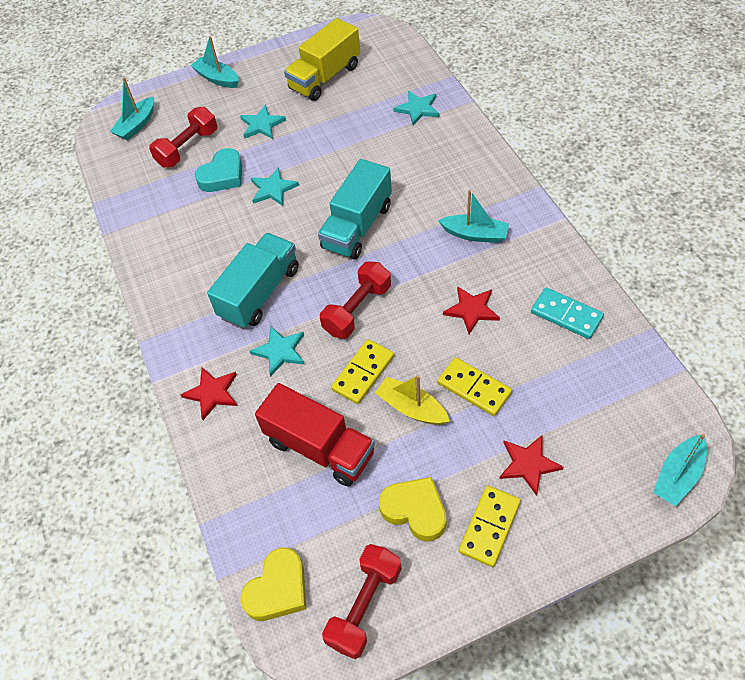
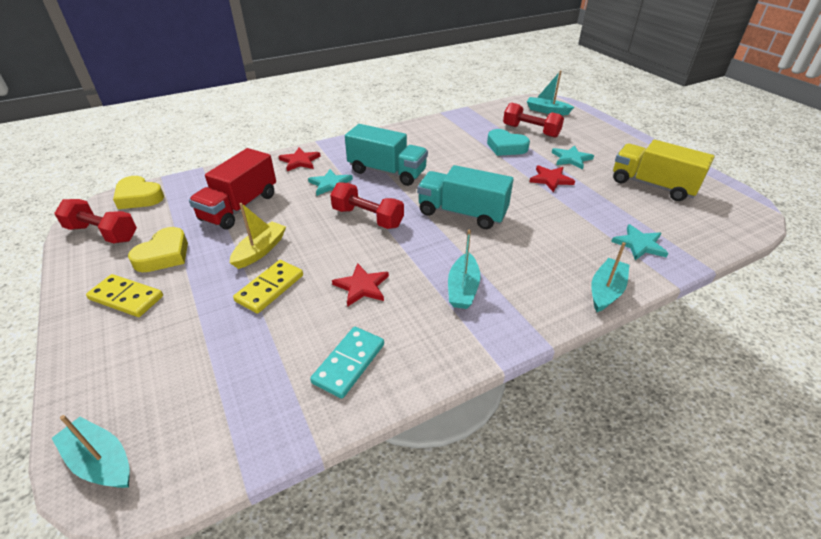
camera: 80 degrees right, 15 degrees down
(217, 78) = (617, 135): turquoise boat -> turquoise boat (606, 291)
(273, 189) = (497, 169): turquoise star -> none
(363, 373) = (302, 224): yellow domino -> none
(528, 464) = (174, 325): red star -> red star (551, 179)

